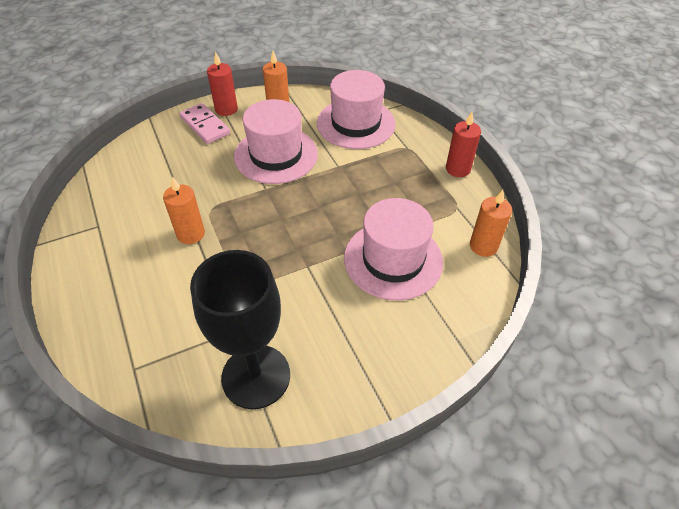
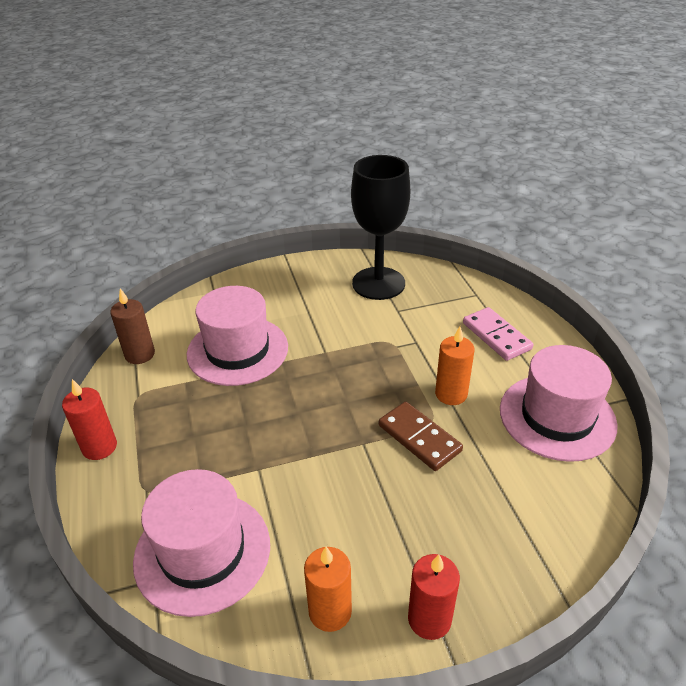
camera: 170 degrees left, 10 degrees down
(205, 125) = (463, 577): pink domino -> pink domino (496, 336)
(222, 196) = (419, 438): none -> brown domino
(276, 155) = (344, 498): pink hat -> pink hat (557, 417)
(483, 246) = (140, 354): orange candle -> brown candle

